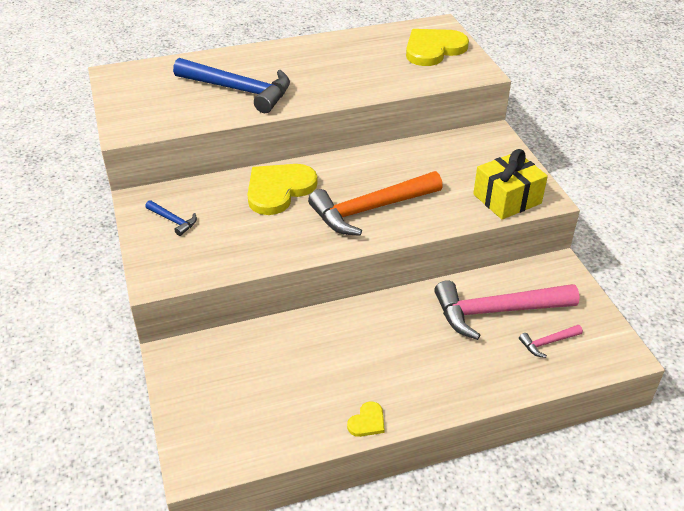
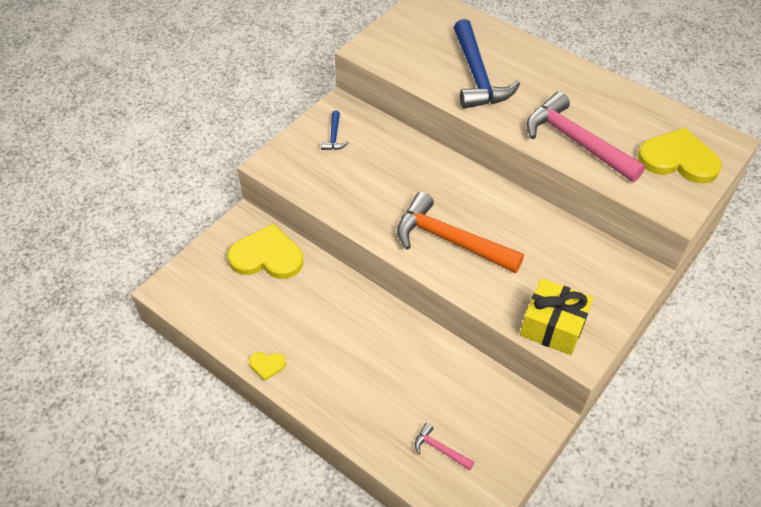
camera: 55 degrees right, 10 degrees up
(279, 190) = (421, 172): yellow heart -> yellow heart (267, 256)
(496, 312) = (446, 394): pink hammer -> pink hammer (575, 141)

